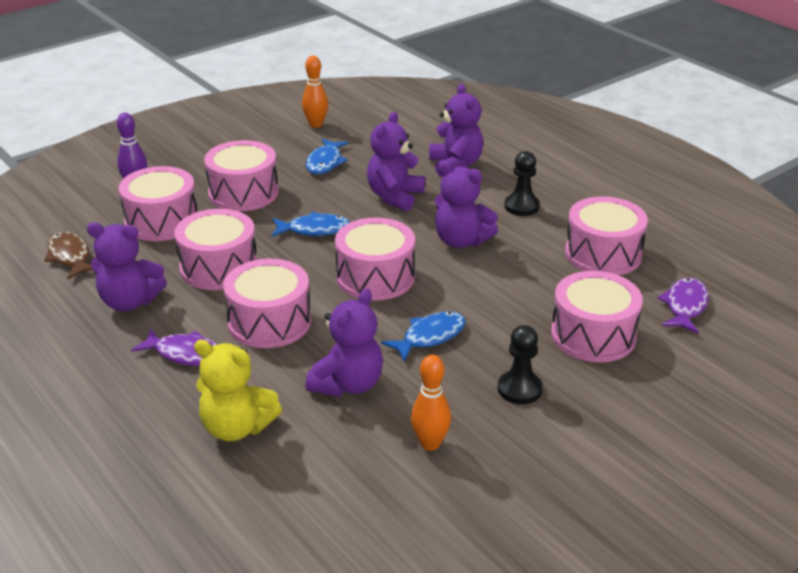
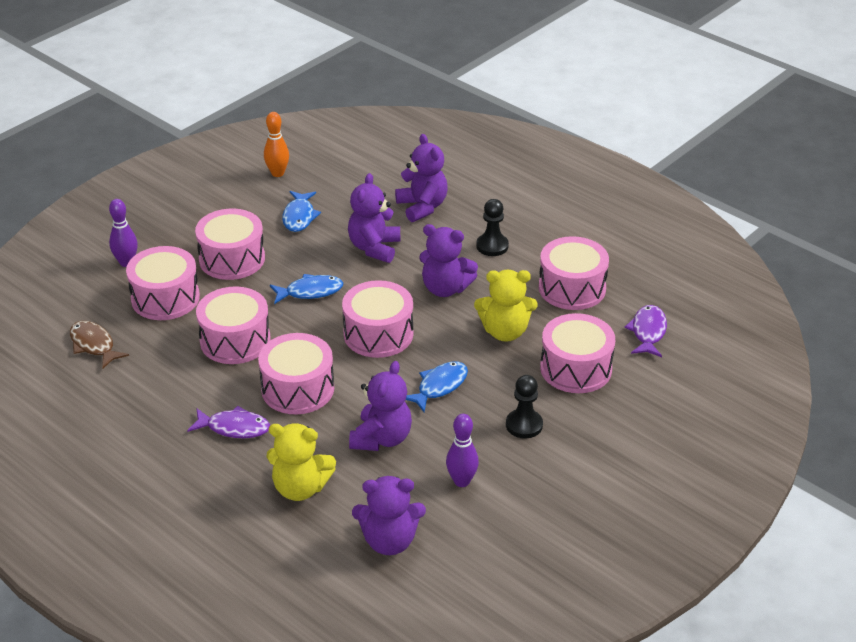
camera: 10 degrees left, 5 degrees up
(129, 302) = (166, 384): purple teddy bear -> purple teddy bear (389, 541)
(430, 443) = (461, 481): orange bowling pin -> purple bowling pin
(518, 289) = (505, 332): none -> yellow teddy bear

